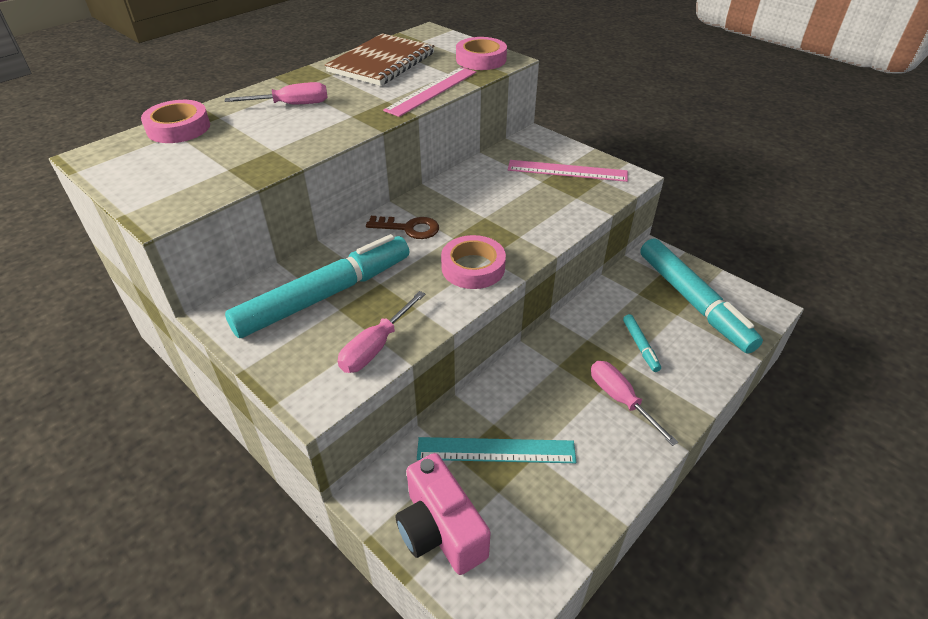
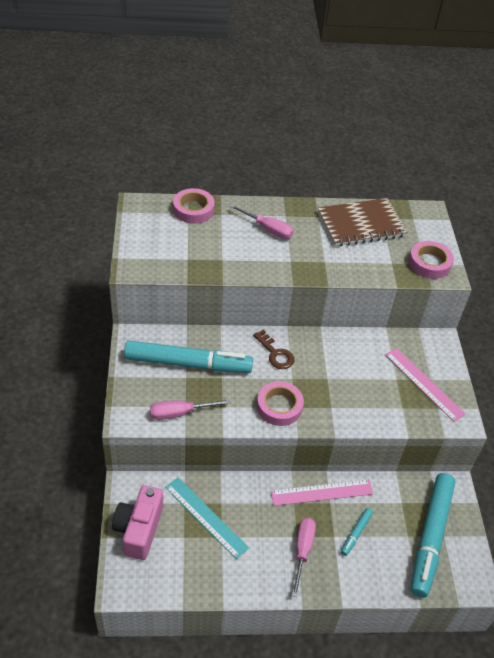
camera: 40 degrees right, 5 degrees up
(432, 91) = (361, 271): pink ruler -> pink ruler (322, 492)

